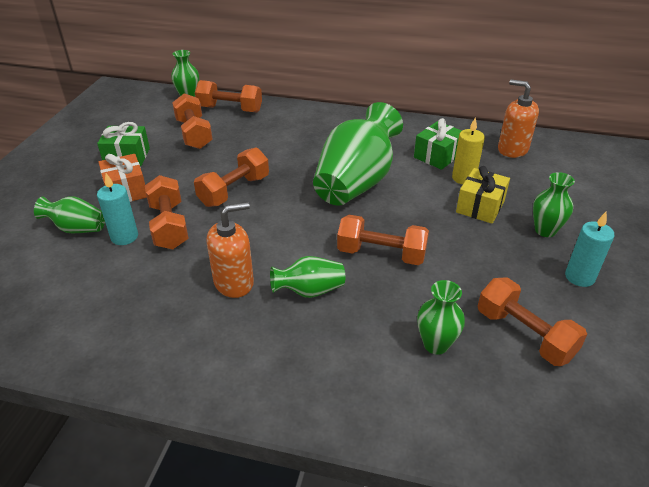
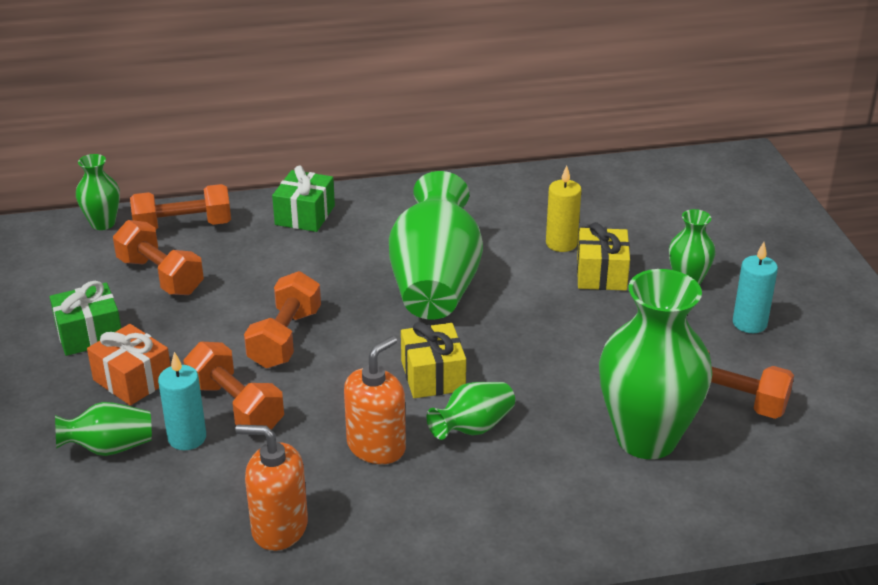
camera: 25 degrees left, 5 degrees down
(309, 244) = (433, 376): none -> yellow gift
(381, 254) = (525, 362): orange dumbbell -> none
(436, 344) = (646, 438): green vase -> green vase, size x2.04
(437, 156) = (512, 223): green gift -> green gift (305, 215)
(512, 149) = (596, 191): orange soap dispenser -> orange soap dispenser (279, 528)

